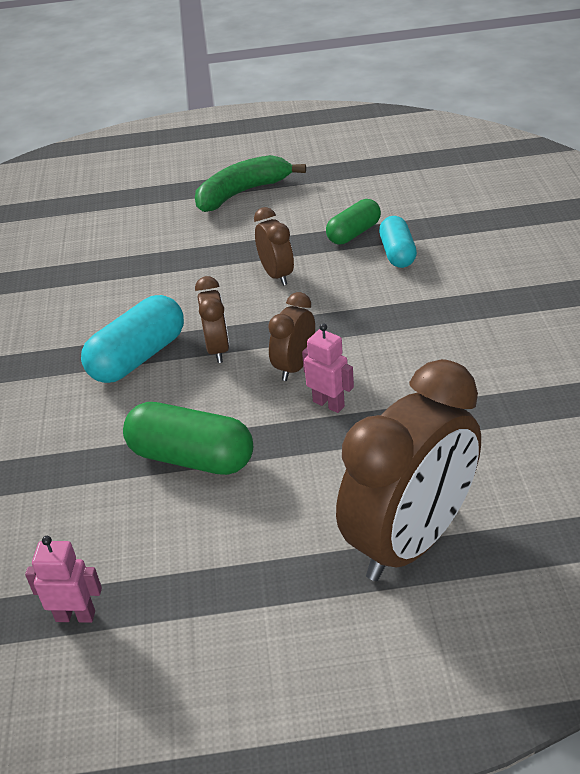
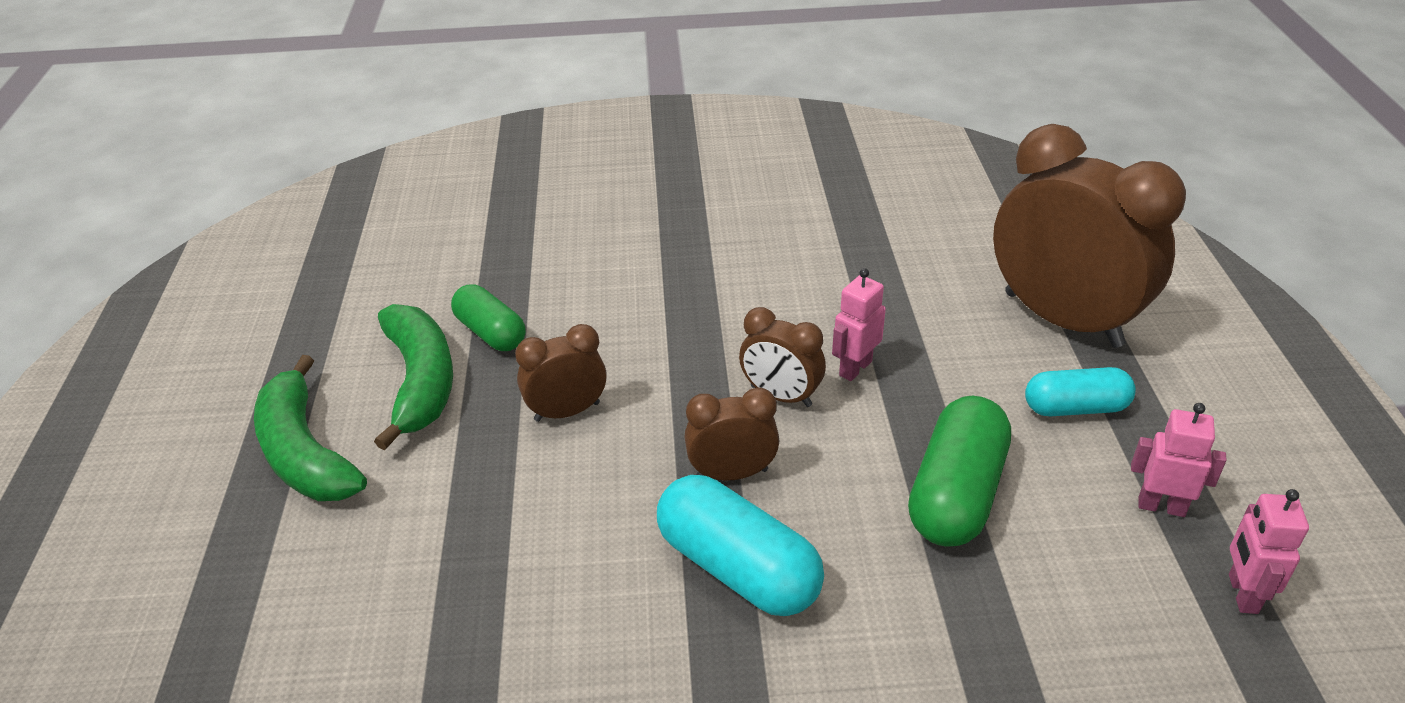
camera: 90 degrees left, 0 degrees up
(168, 579) = (1161, 506): none -> pink robot
(303, 217) = (420, 382): none -> green banana
(397, 253) = (557, 297): turquoise capsule -> turquoise capsule (1075, 408)

